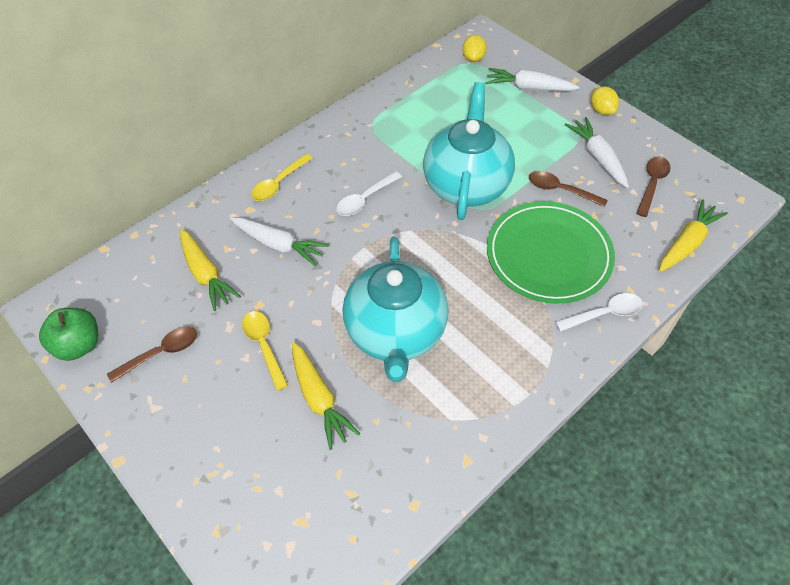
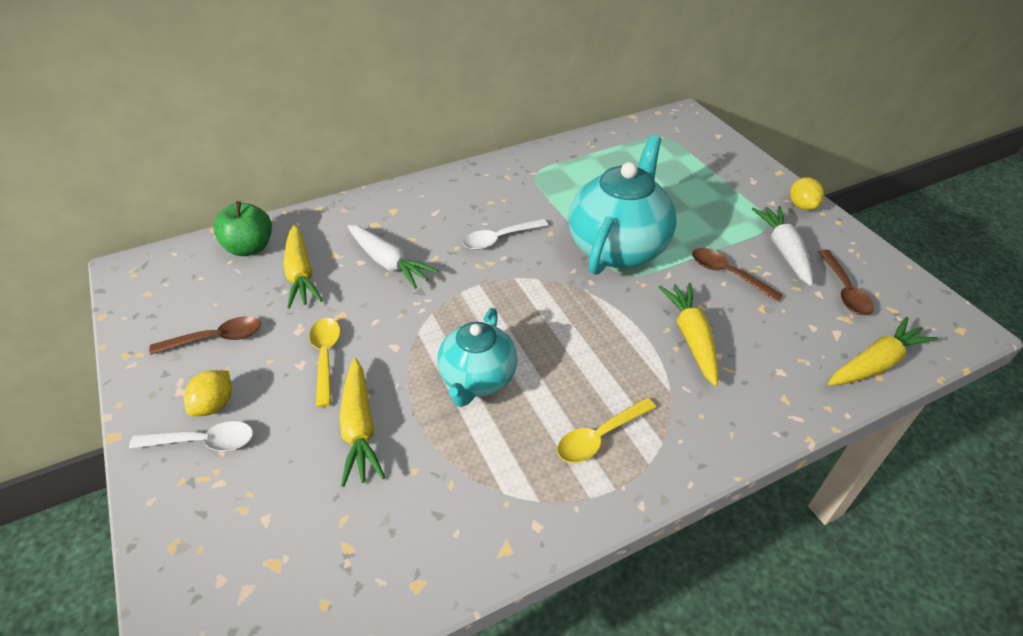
camera: 15 degrees right, 10 degrees down
(79, 345) = (141, 311): green apple -> green apple (250, 248)
(279, 183) = (415, 207): yellow spoon -> yellow spoon (599, 437)
(396, 333) = (477, 379): turquoise teapot -> turquoise teapot, size x0.63
(473, 58) = (668, 134): yellow lemon -> yellow lemon (215, 404)
(529, 88) = (722, 170): white carrot -> none
(548, 255) = (691, 338): green plate -> yellow carrot
(604, 313) = (743, 419): white spoon -> white spoon (203, 441)
(652, 184) = (844, 290): brown spoon -> brown spoon turned 135 degrees clockwise

